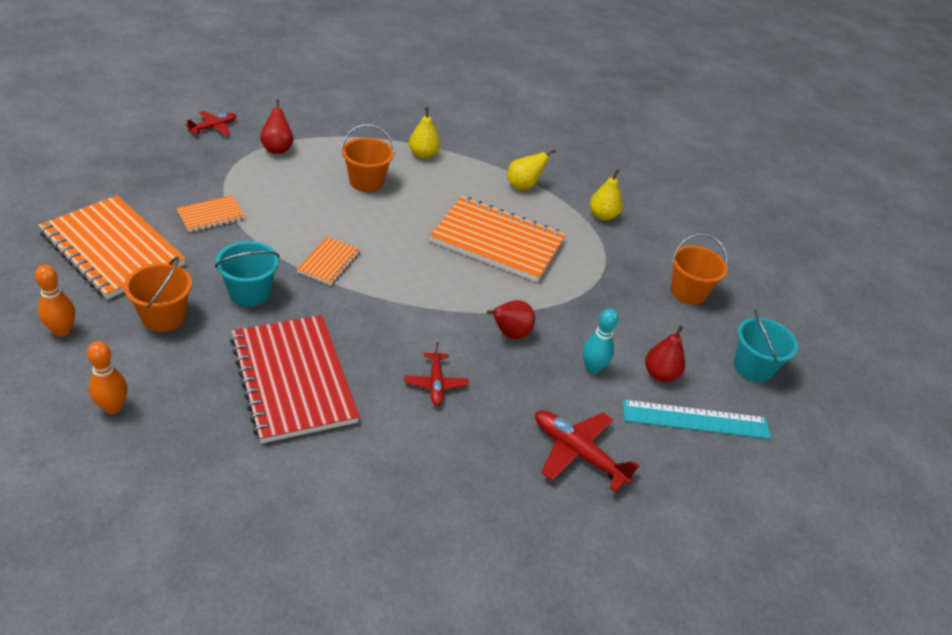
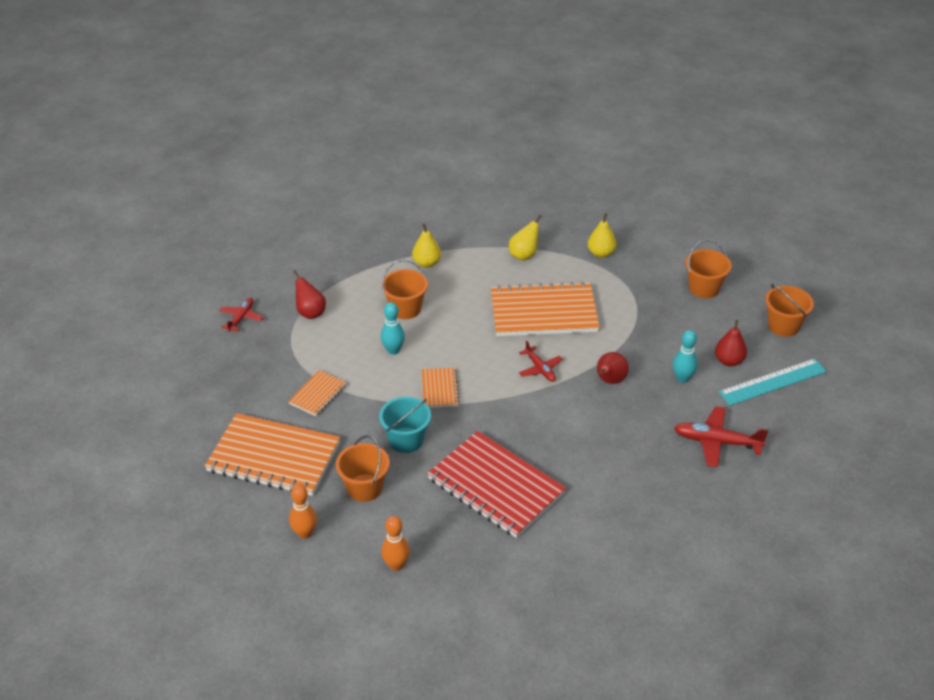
camera: 20 degrees left, 0 degrees up
(319, 210) = (393, 350): none -> turquoise bowling pin
(435, 383) = (590, 441): red plane -> red plane (540, 369)
(752, 367) = (783, 326): turquoise bucket -> orange bucket

